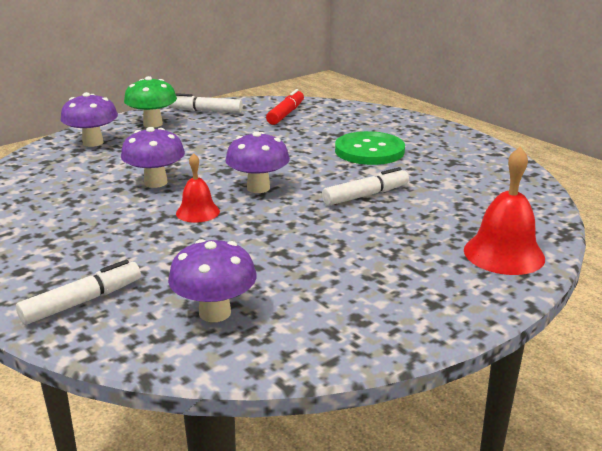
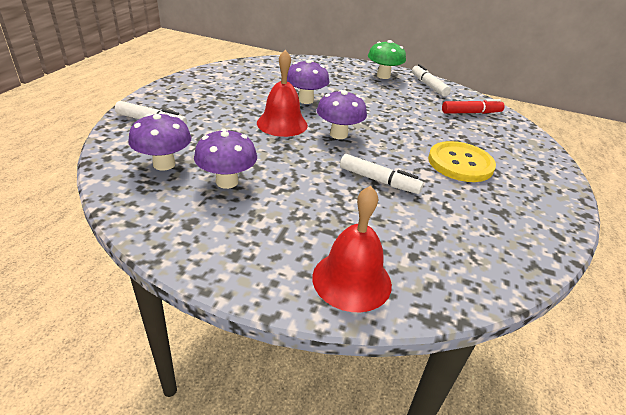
camera: 55 degrees right, 10 degrees up
(93, 143) = (333, 68): purple mushroom -> purple mushroom (227, 182)
(198, 212) = (282, 124): red bell -> red bell, size x1.63
(369, 151) = (460, 163): green button -> yellow button

